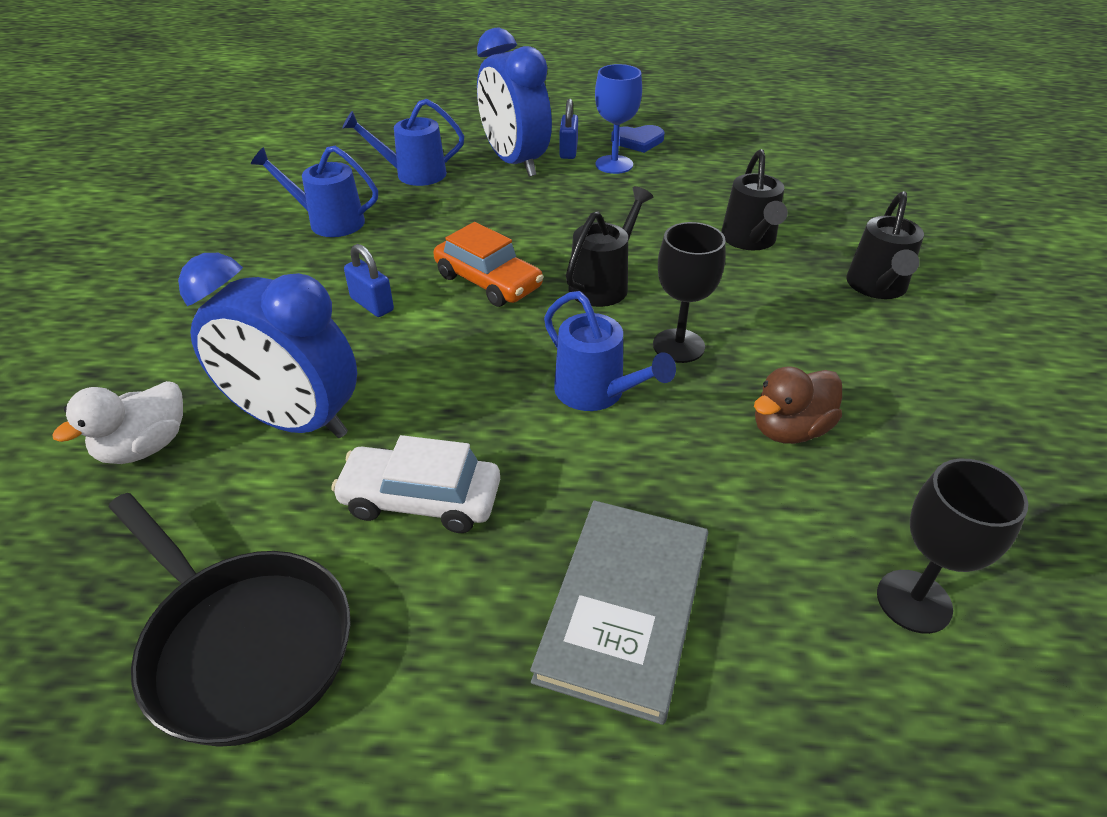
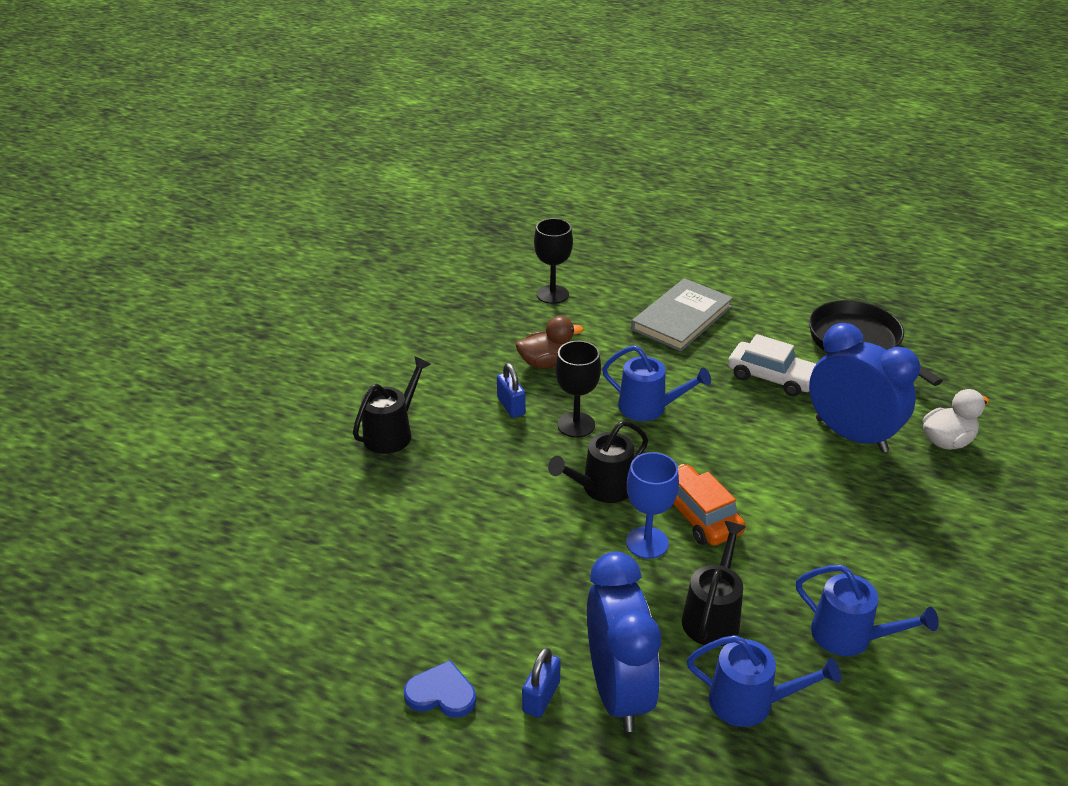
camera: 160 degrees left, 5 degrees down
(372, 304) = (801, 516): blue padlock -> blue padlock (511, 406)
(597, 393) = (649, 408): blue watering can -> blue watering can turned 135 degrees clockwise
(614, 164) = (501, 651): blue goblet -> blue goblet (647, 542)
(750, 240) = (446, 501): black watering can -> black watering can (713, 615)

